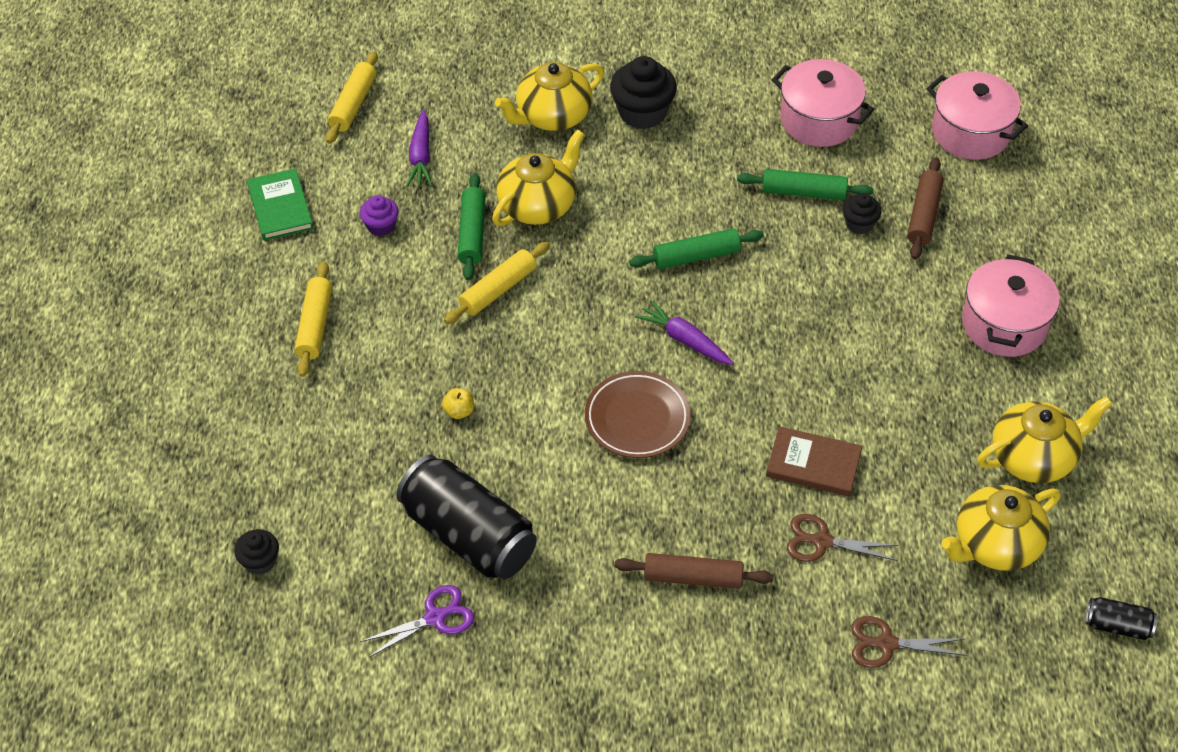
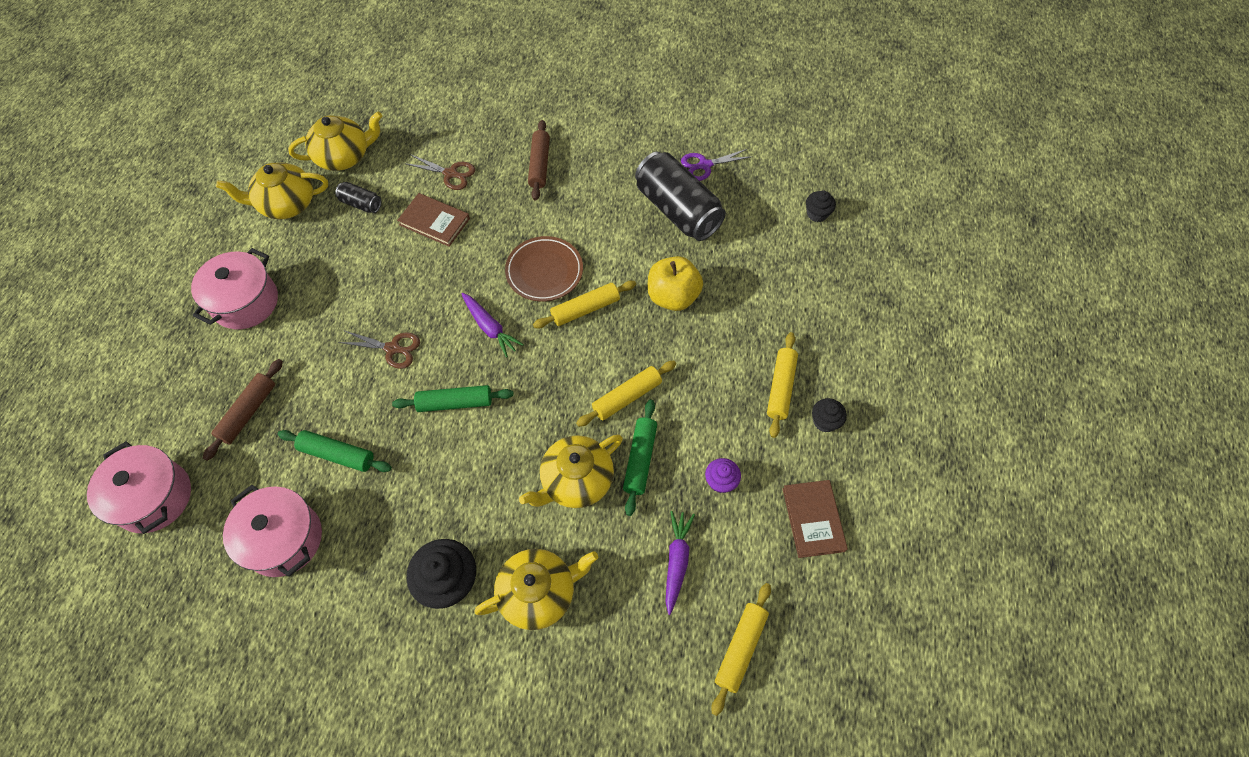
camera: 170 degrees left, 10 degrees up
(280, 207) = (813, 519): green book -> brown book
(459, 411) = (673, 296): yellow apple -> yellow apple, size x2.28
(570, 379) = (585, 309): none -> yellow rolling pin
(693, 577) = (539, 165): brown rolling pin -> brown rolling pin turned 75 degrees clockwise
(859, 224) = (306, 412): black cupcake -> black cupcake (825, 421)
(886, 644) = (438, 114): brown scissors -> brown scissors (393, 348)
(1117, 626) = (301, 105): black can -> black can (361, 204)

